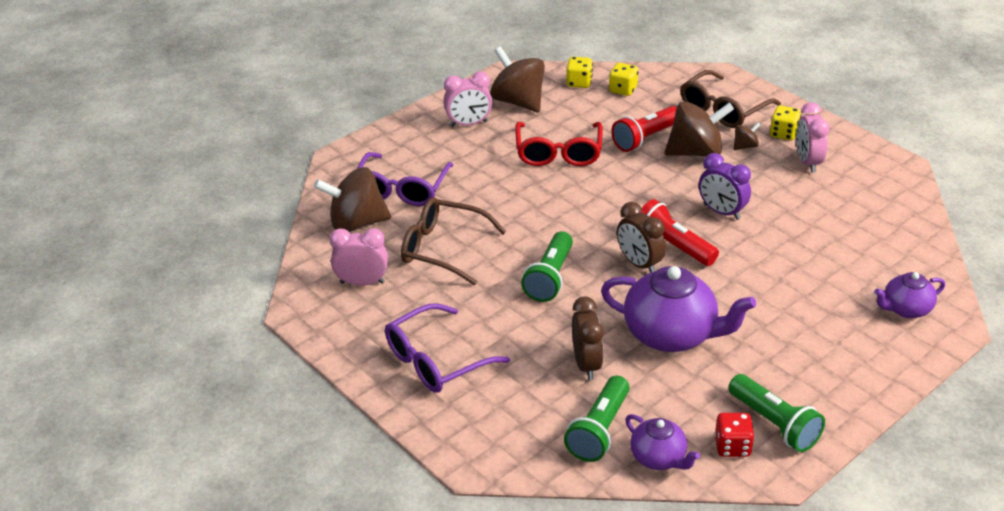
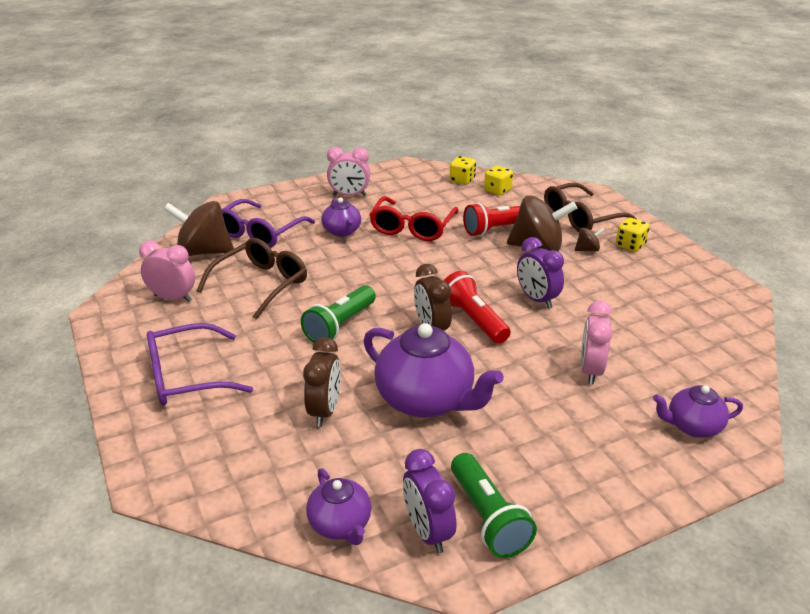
camera: 15 degrees right, 5 degrees down
(443, 249) = (261, 284): brown glasses -> brown glasses turned 90 degrees clockwise
(488, 171) = (342, 232): none -> purple teapot
(518, 102) = (401, 186): brown spinning top -> none
(599, 430) = (297, 479): green flashlight -> none
(732, 446) = (428, 532): red dice -> purple clock
(807, 162) = (643, 272): pink clock -> pink clock (590, 371)

